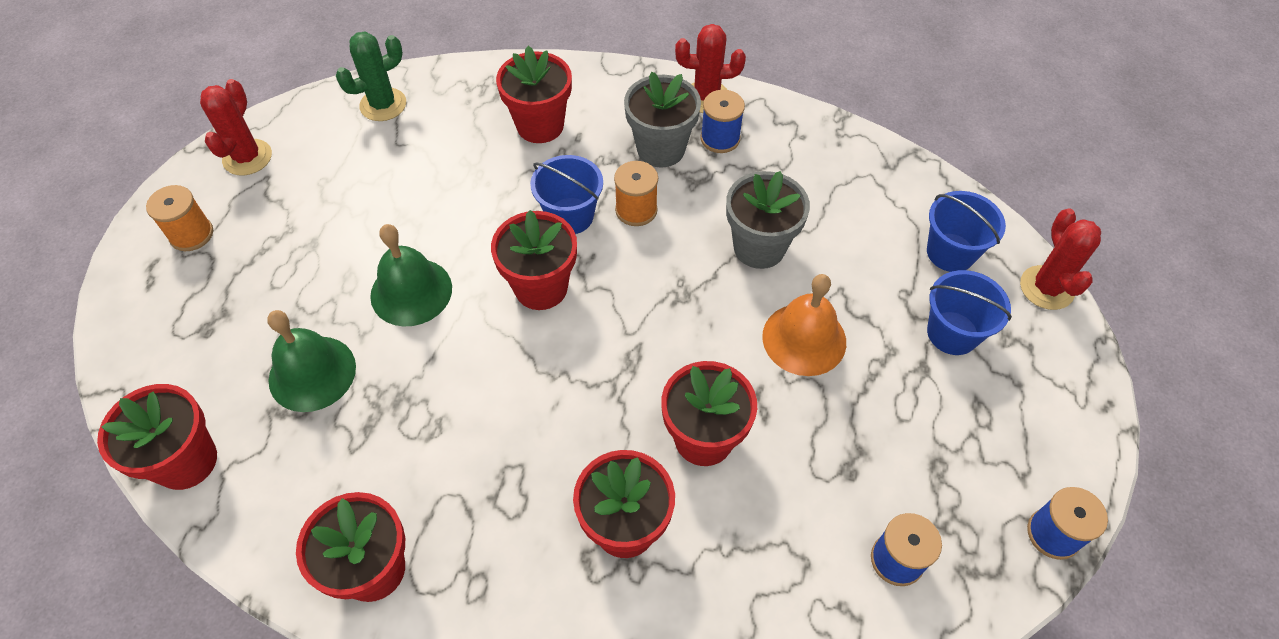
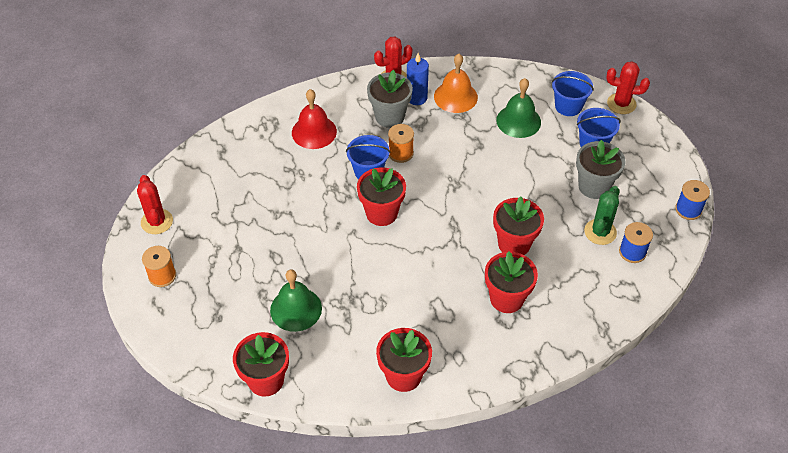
camera: 30 degrees left, 5 degrees down
(383, 105) = (213, 159): green cactus -> green cactus (600, 232)
(411, 291) = (314, 246): green bell -> green bell (518, 121)
(540, 125) = (314, 132): red flower pot -> red bell
(720, 138) = (416, 98): blue spool -> blue candle
(759, 247) = (476, 144): grey flower pot -> grey flower pot (594, 186)
(804, 339) = (528, 177): orange bell -> orange bell (455, 97)
(1046, 288) = (621, 104): red cactus -> red cactus turned 45 degrees counterclockwise

